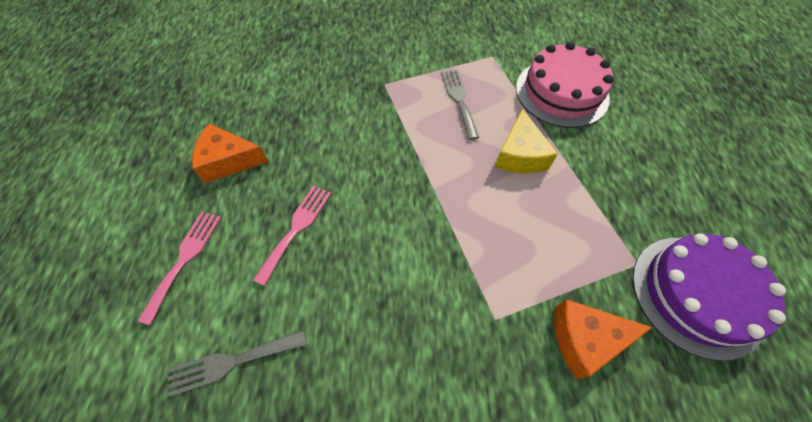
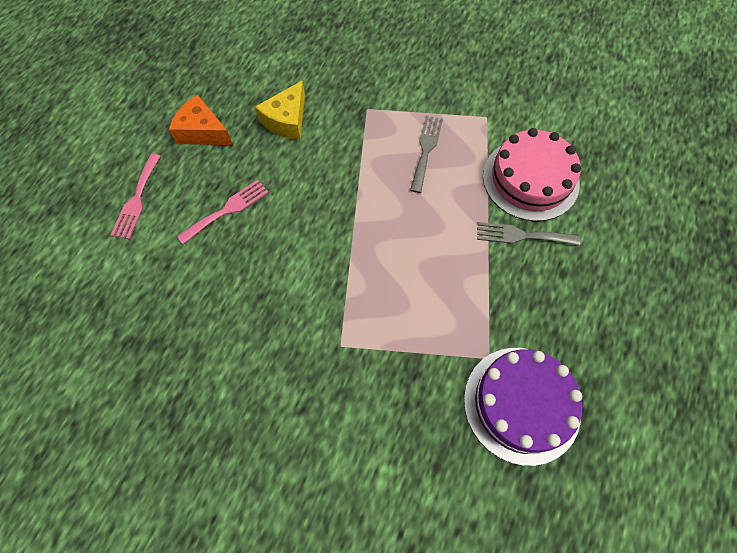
camera: 25 degrees right, 5 degrees up
(185, 259) = (136, 200): pink fork -> pink fork turned 150 degrees clockwise
(231, 362) = (137, 288): grey fork -> grey fork (522, 235)
(519, 155) = (448, 223): yellow cheese -> yellow cheese (287, 120)
(585, 339) = (401, 392): orange cheese -> none

